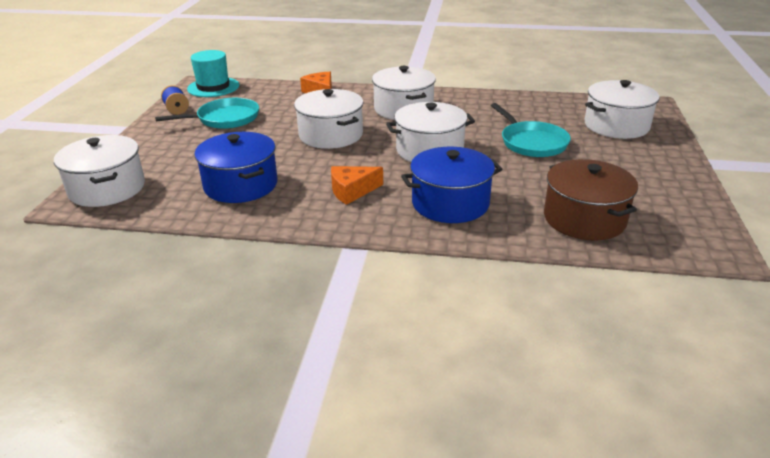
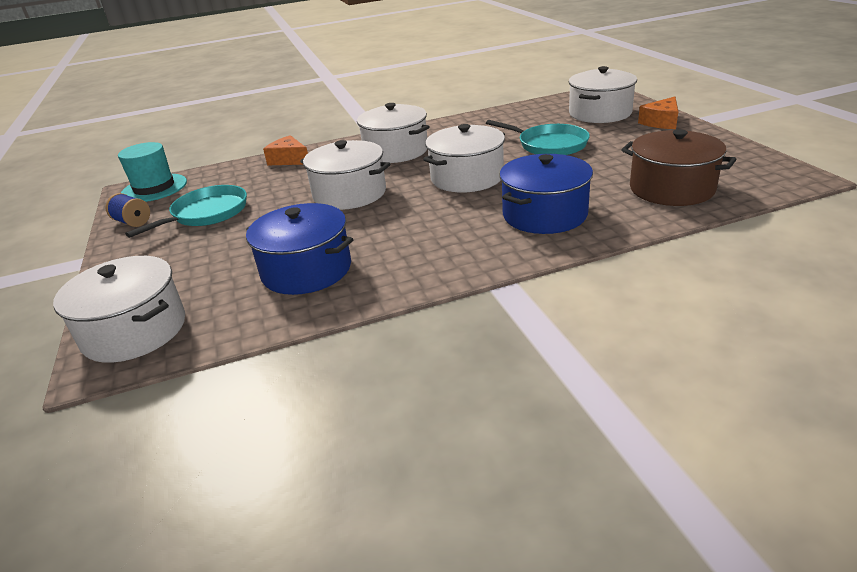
camera: 25 degrees left, 0 degrees up
(352, 191) = (436, 235): orange cheese -> orange cheese (661, 122)

